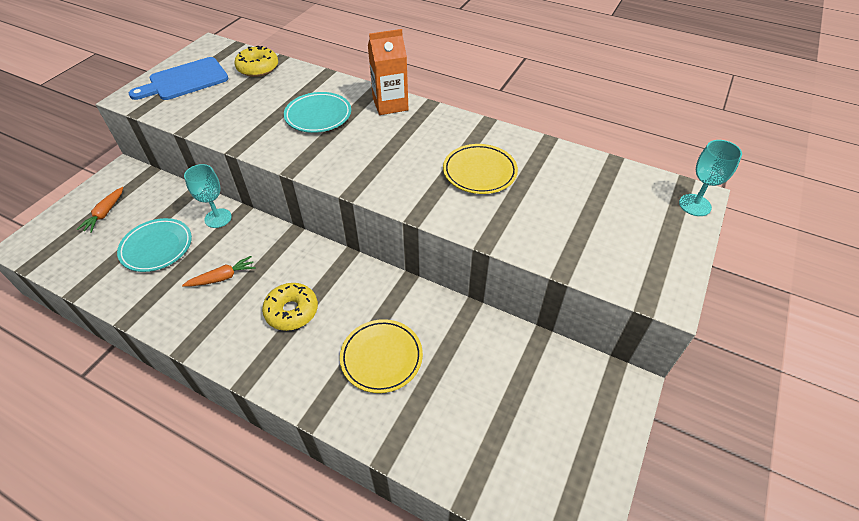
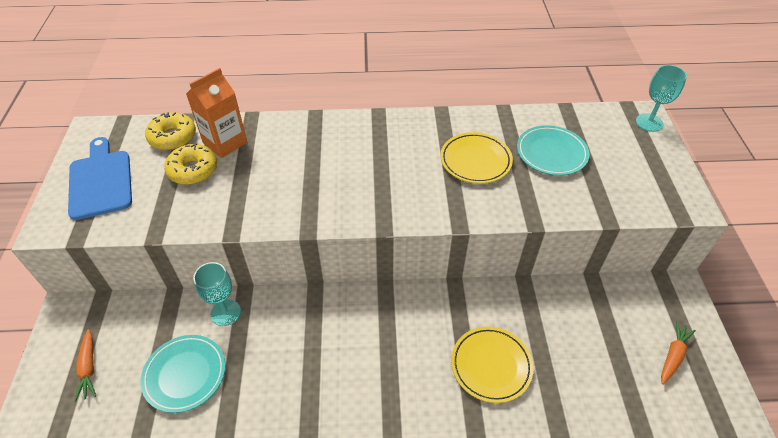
camera: 30 degrees left, 0 degrees up
(185, 80) = (100, 181): blue cutting board -> blue cutting board turned 135 degrees clockwise
(222, 277) = (283, 370): orange carrot -> orange carrot (673, 356)
(292, 311) = (379, 367): yellow donut -> yellow donut (193, 170)
(318, 116) = (284, 164): turquoise plate -> turquoise plate (551, 153)
(390, 104) = (343, 127): orange carton -> orange carton (225, 142)

